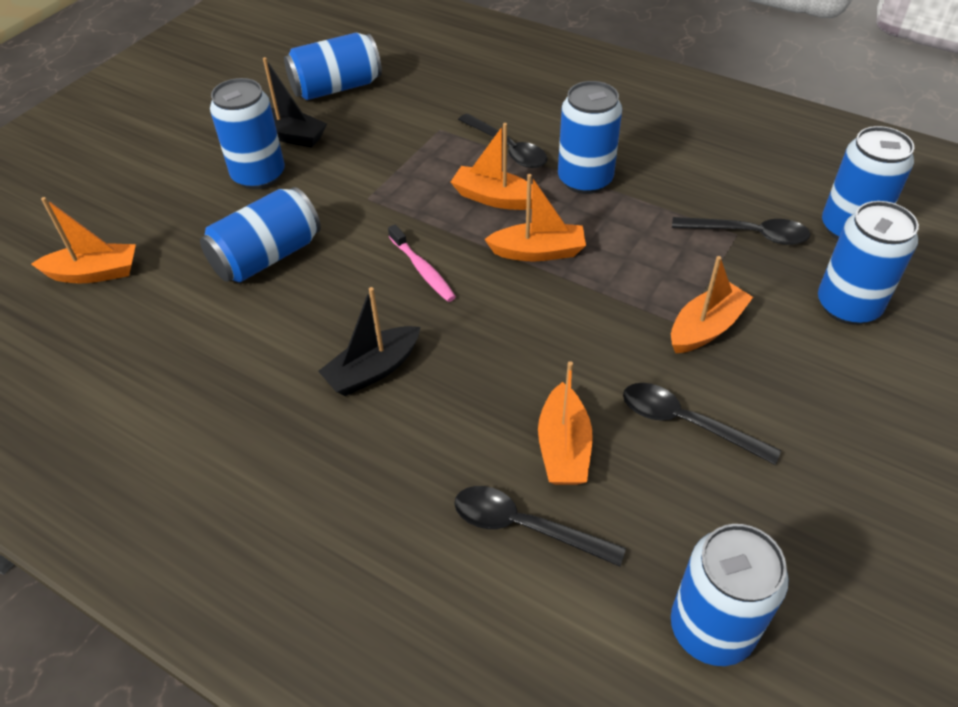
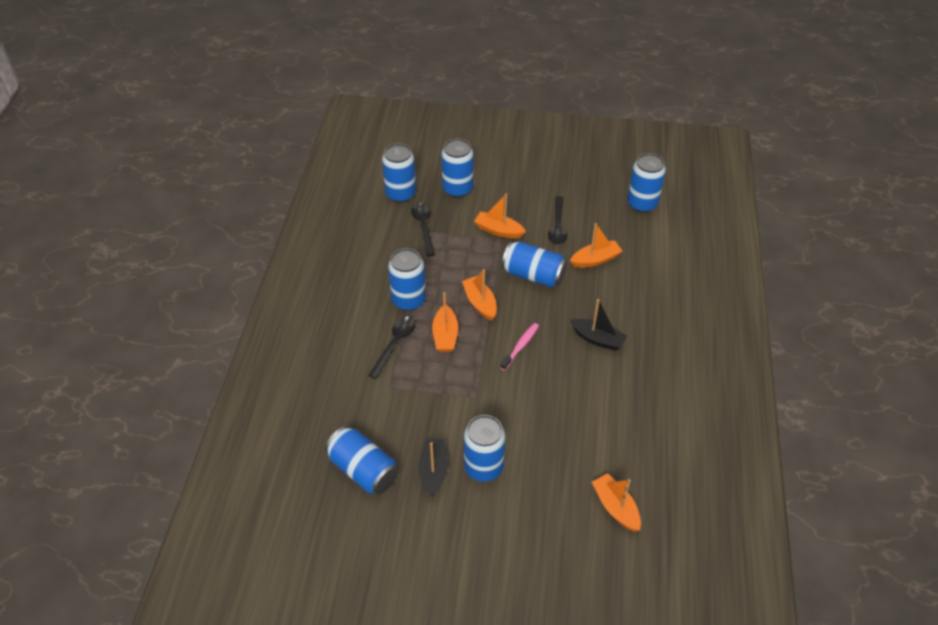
camera: 115 degrees left, 0 degrees up
(267, 257) = (551, 423): blue can -> blue can (533, 275)
(525, 526) = (639, 261): black spoon -> none

